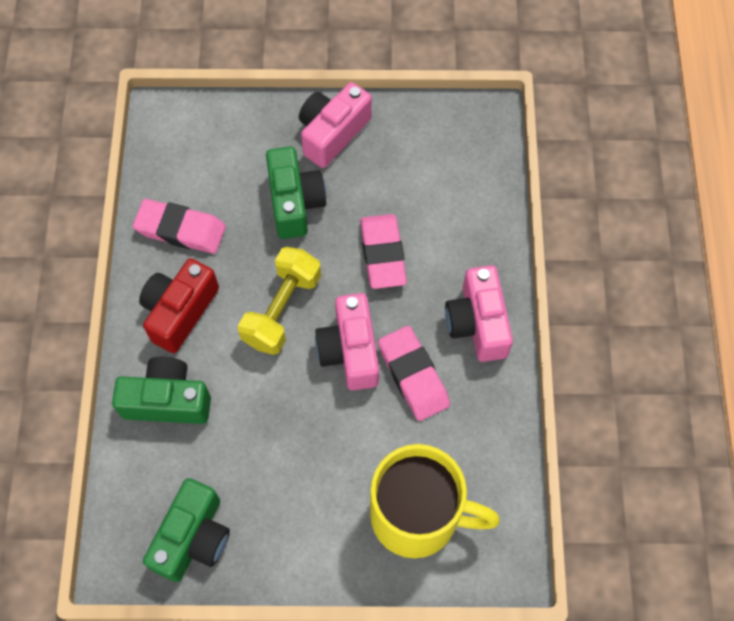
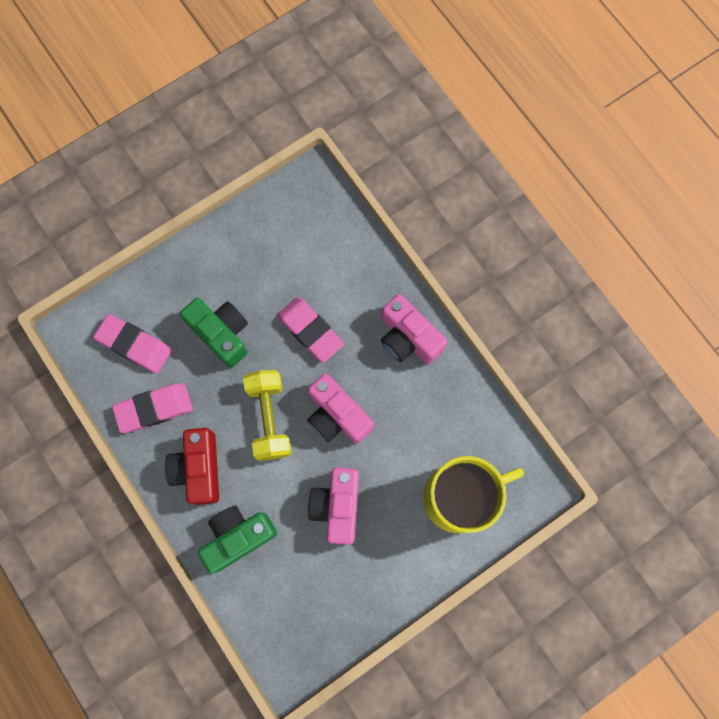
camera: 35 degrees left, 10 degrees up
(193, 538) = (325, 616): green camera -> none
(332, 133) = (210, 263): pink camera -> pink camera (337, 506)
(413, 375) = (391, 404): pink eraser -> pink eraser (134, 345)

